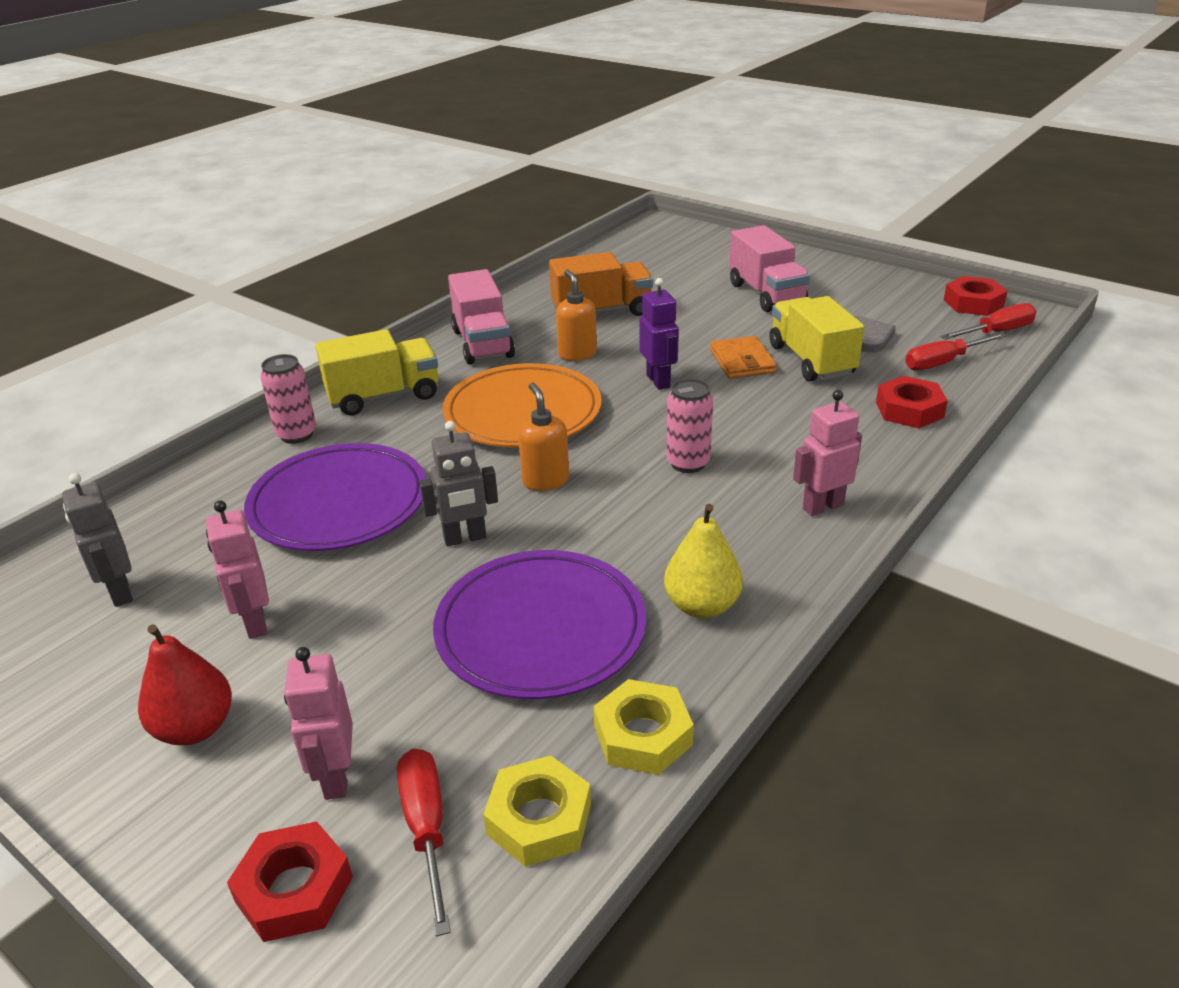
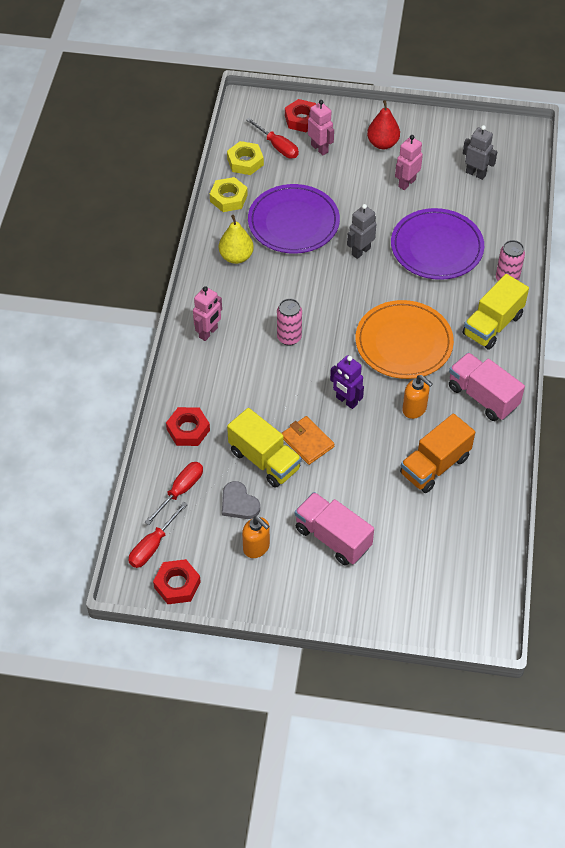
camera: 150 degrees right, 20 degrees up
(255, 623) = (406, 183): pink robot -> pink robot turned 90 degrees counterclockwise
(545, 480) = (352, 298): orange soap dispenser -> orange soap dispenser (256, 547)

